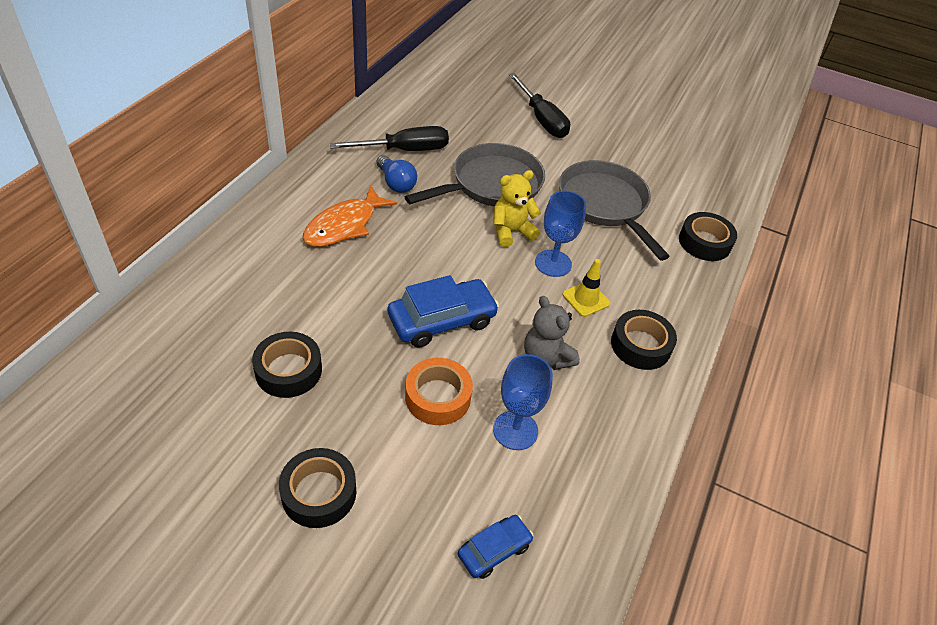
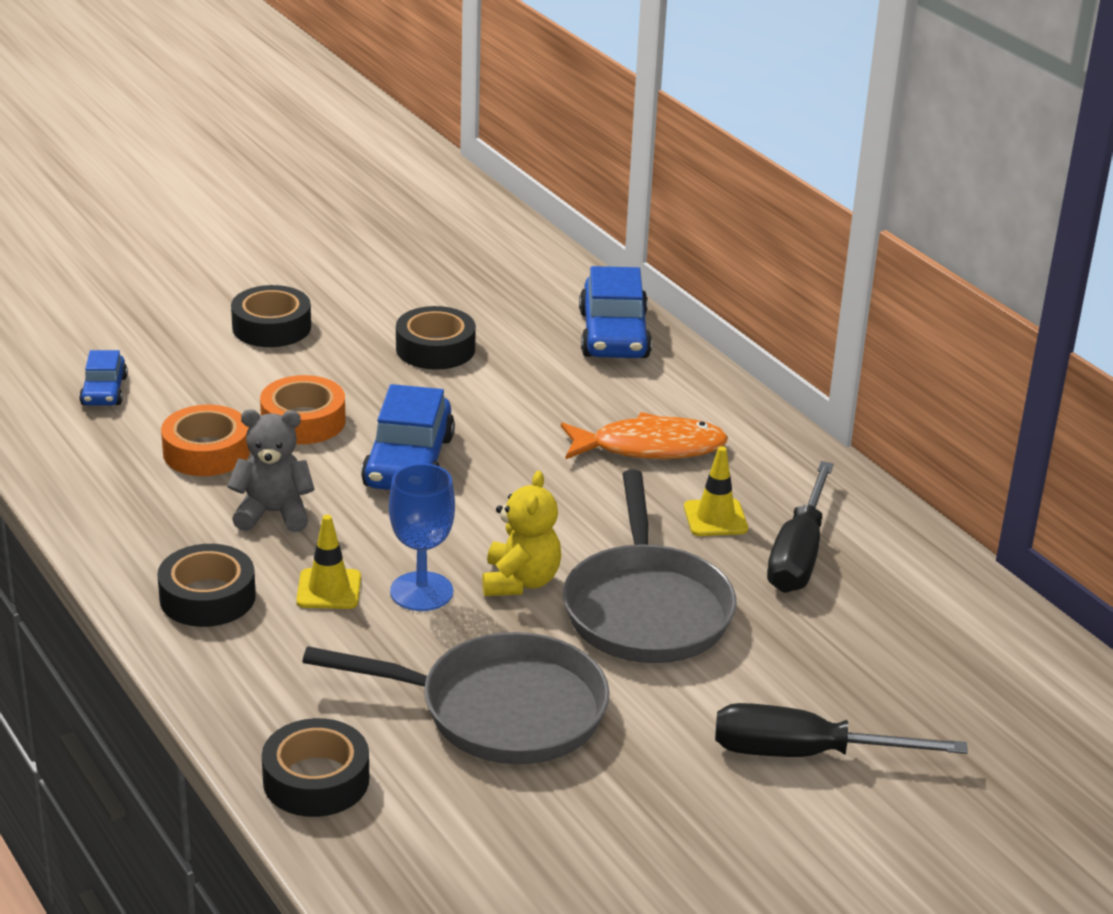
camera: 125 degrees right, 15 degrees down
(209, 284) = (614, 335): none -> blue car
(344, 225) = (650, 448): orange fish -> orange fish turned 105 degrees clockwise
(396, 183) = (715, 518): blue light bulb -> yellow traffic cone
(515, 430) = (206, 452): blue goblet -> orange tape

